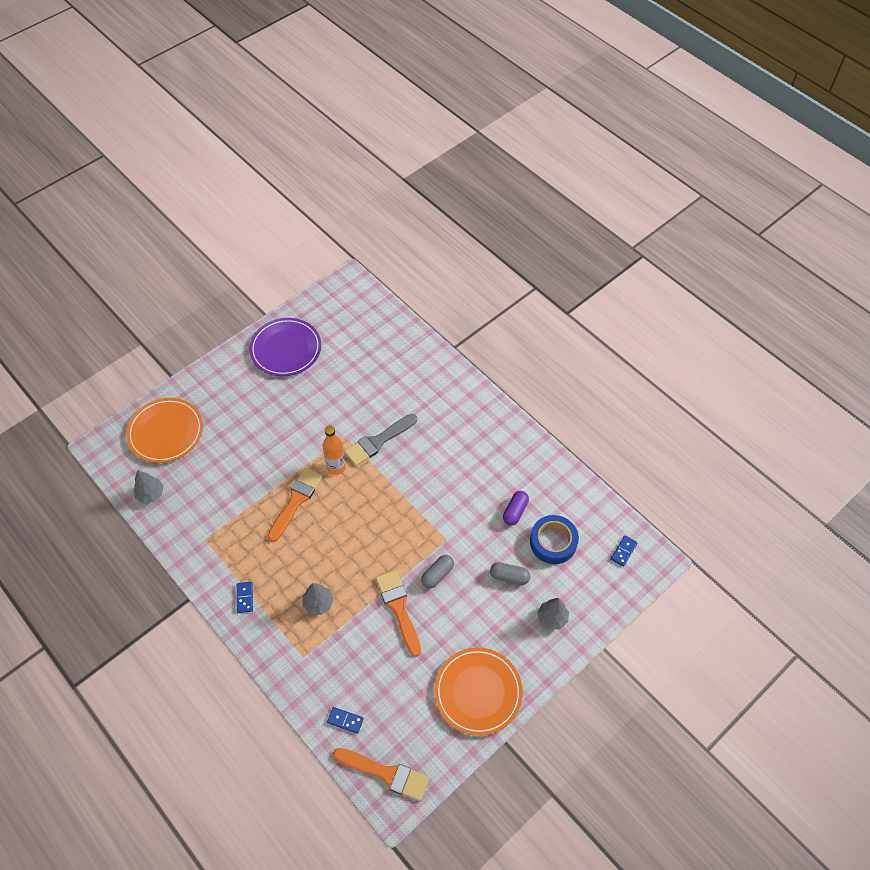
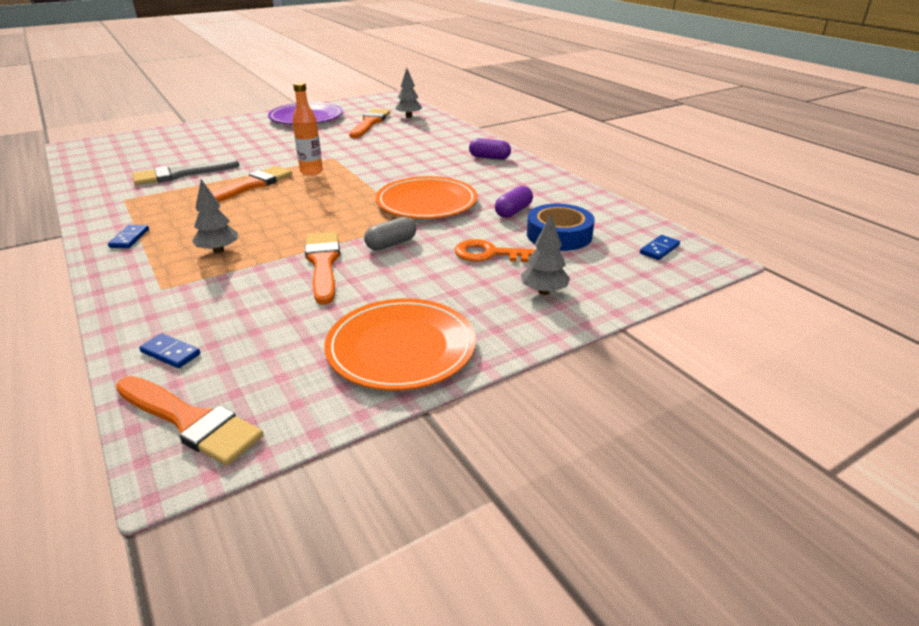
camera: 10 degrees right, 25 degrees down
(151, 494) = (96, 171): grey tree -> grey tree (409, 116)
(166, 432) = (149, 144): orange plate -> orange plate (426, 202)
(352, 354) = (370, 123): none -> orange brush
(378, 441) = (368, 162): grey brush -> grey brush (180, 174)
(479, 416) = (489, 157): none -> purple capsule
(509, 577) = (490, 254): grey capsule -> orange key

